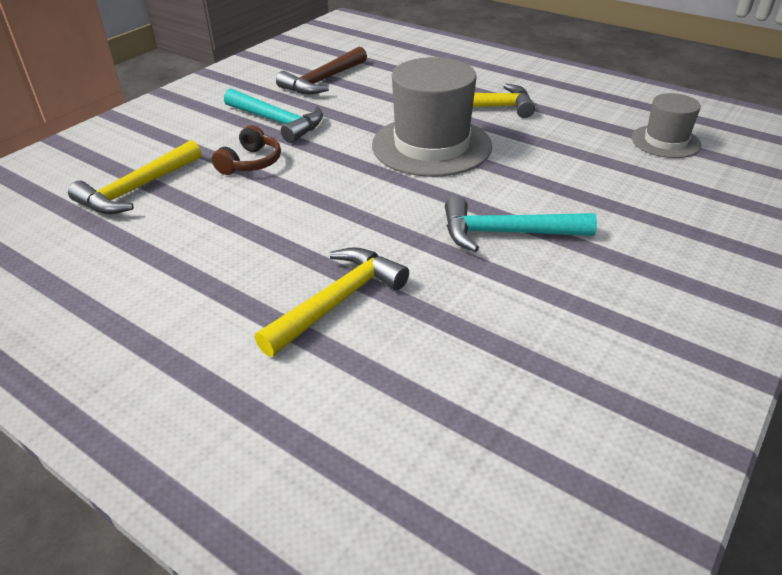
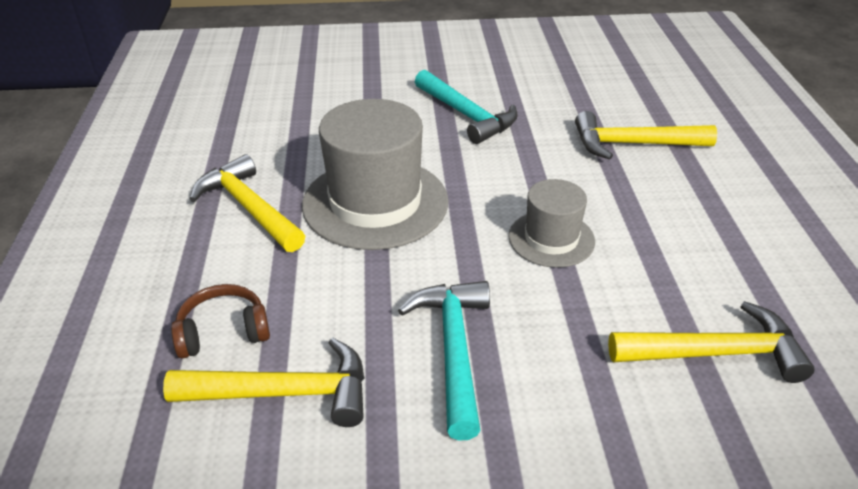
camera: 130 degrees left, 0 degrees up
(251, 163) = (559, 303): brown headphones -> brown headphones (223, 331)
(323, 81) = (285, 393): brown hammer -> yellow hammer
(665, 141) = (234, 94): grey hat -> grey hat (551, 239)

